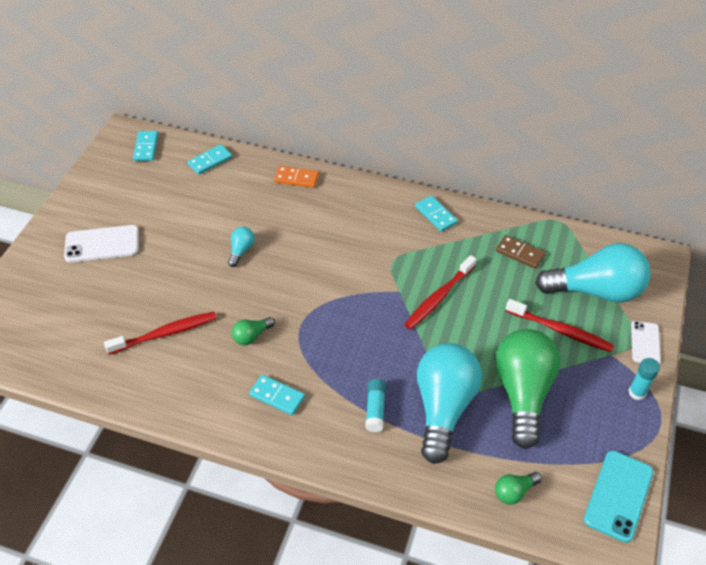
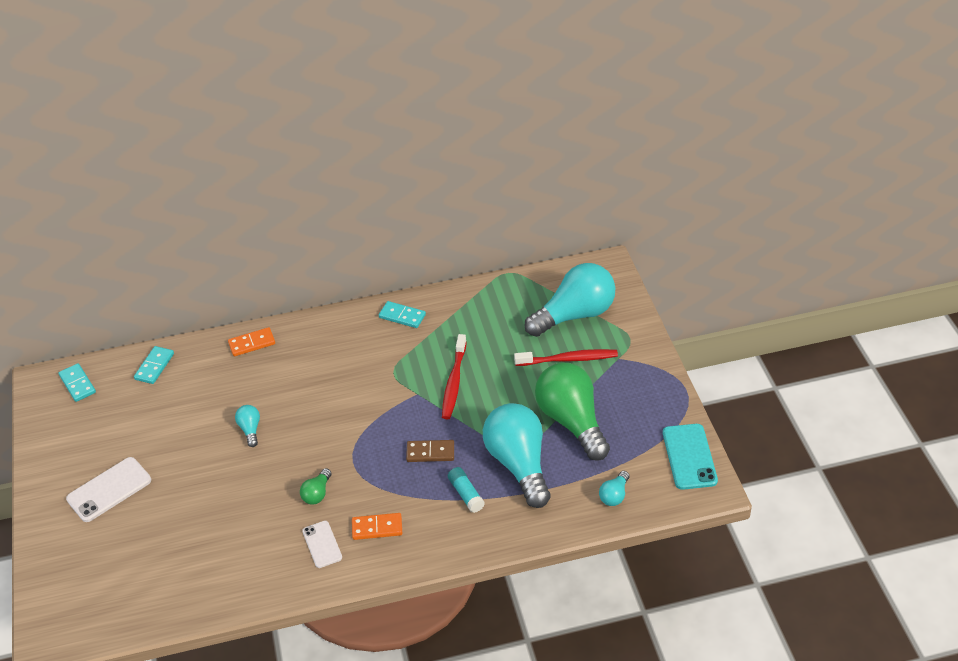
camera: 30 degrees left, 5 degrees down
(165, 333) = (236, 532): red toothbrush -> none
(277, 396) = (377, 528): turquoise domino -> orange domino
(514, 492) = (614, 495): green light bulb -> turquoise light bulb
(520, 253) = (495, 314): brown domino -> brown domino (430, 452)
(637, 392) = (655, 377): turquoise glue stick -> none
(645, 343) = (637, 336): white phone -> white phone (322, 544)

